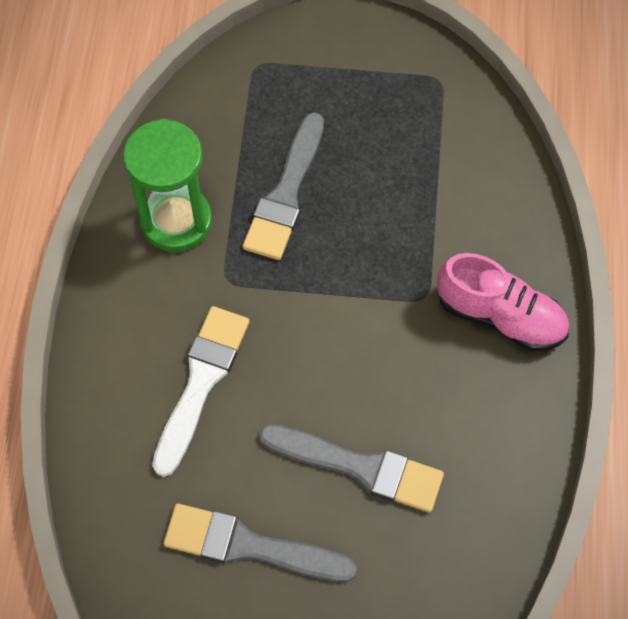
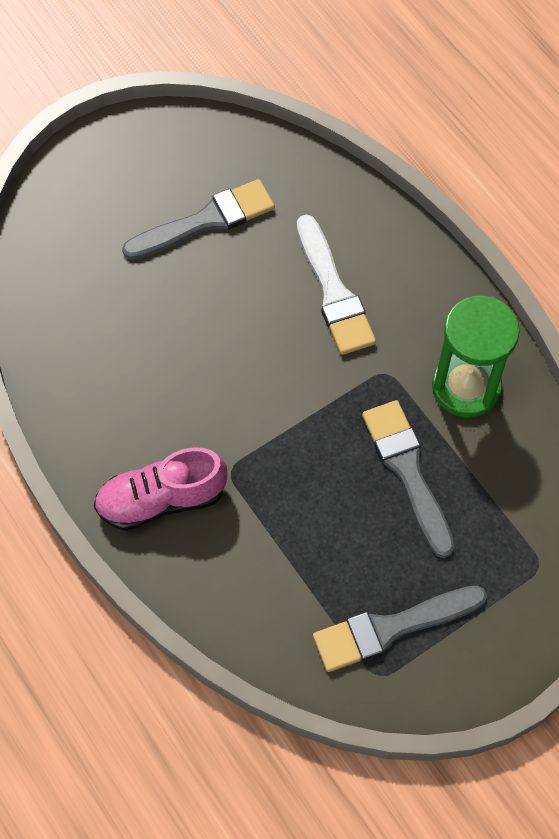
camera: 140 degrees right, 0 degrees up
(360, 467) = (175, 318): grey brush -> grey brush (391, 628)

